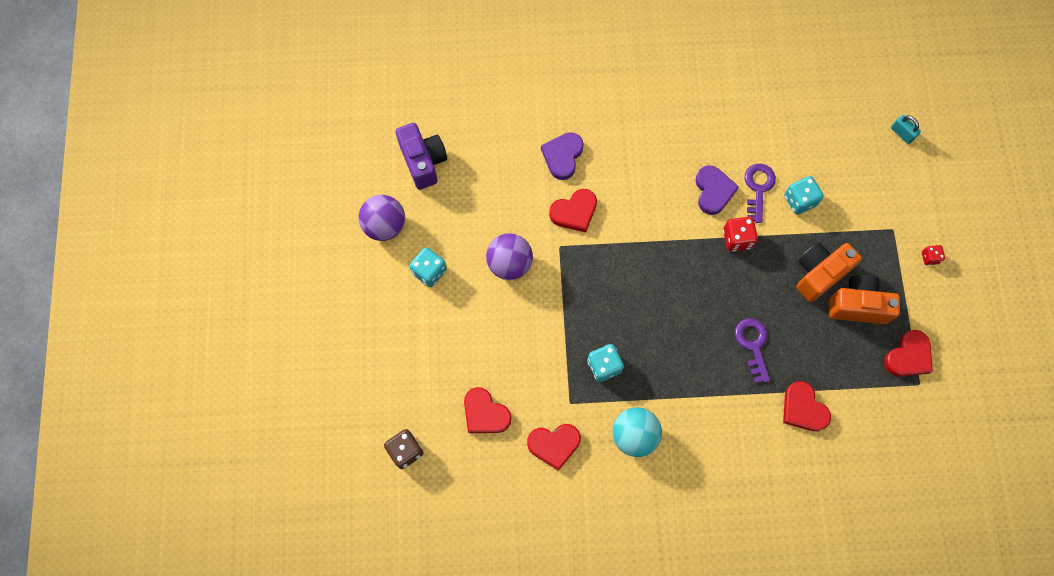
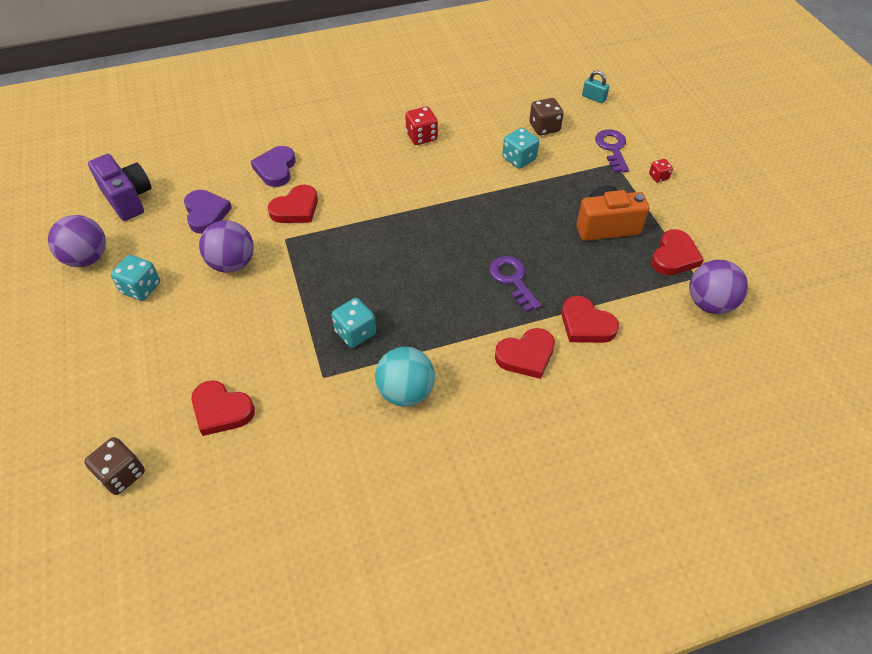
camera: 15 degrees left, 20 degrees down
(554, 445) = (311, 424): red heart -> red heart (526, 355)
(713, 191) = (433, 167): purple heart -> purple heart (206, 213)
(737, 238) = (468, 198): red dice -> red dice (421, 137)
(758, 188) = (476, 157): purple key -> purple key (612, 148)
(819, 274) = (558, 209): orange camera -> none
(837, 164) = (544, 127): none -> brown dice
(920, 416) = (709, 304): none -> purple ball

